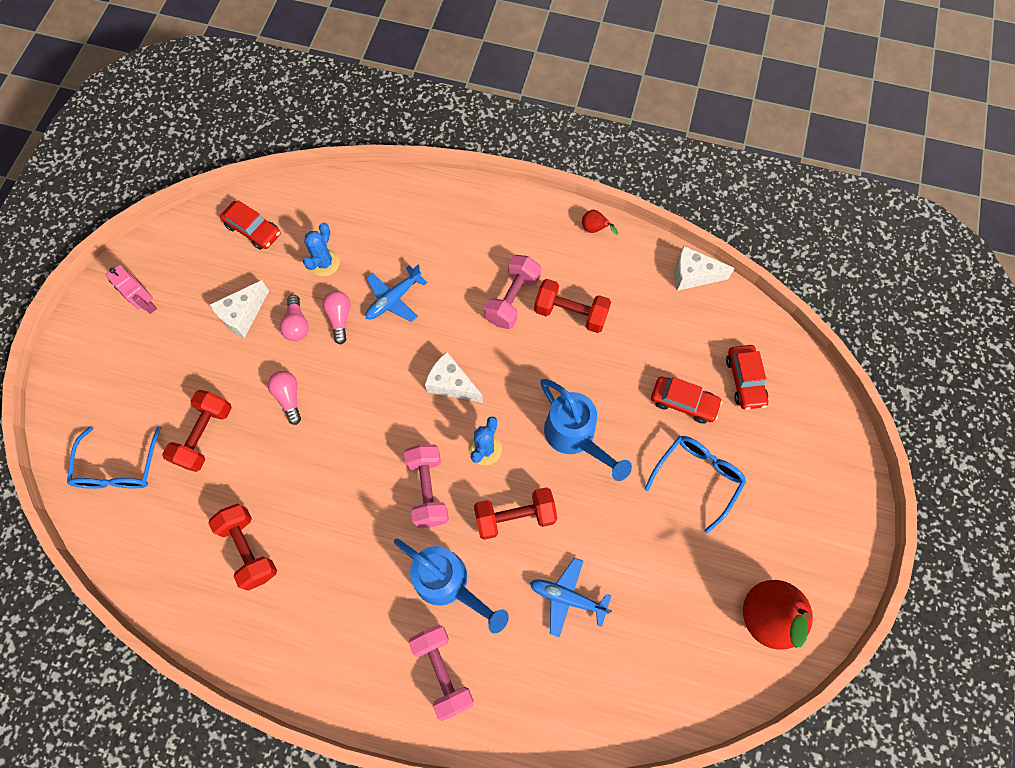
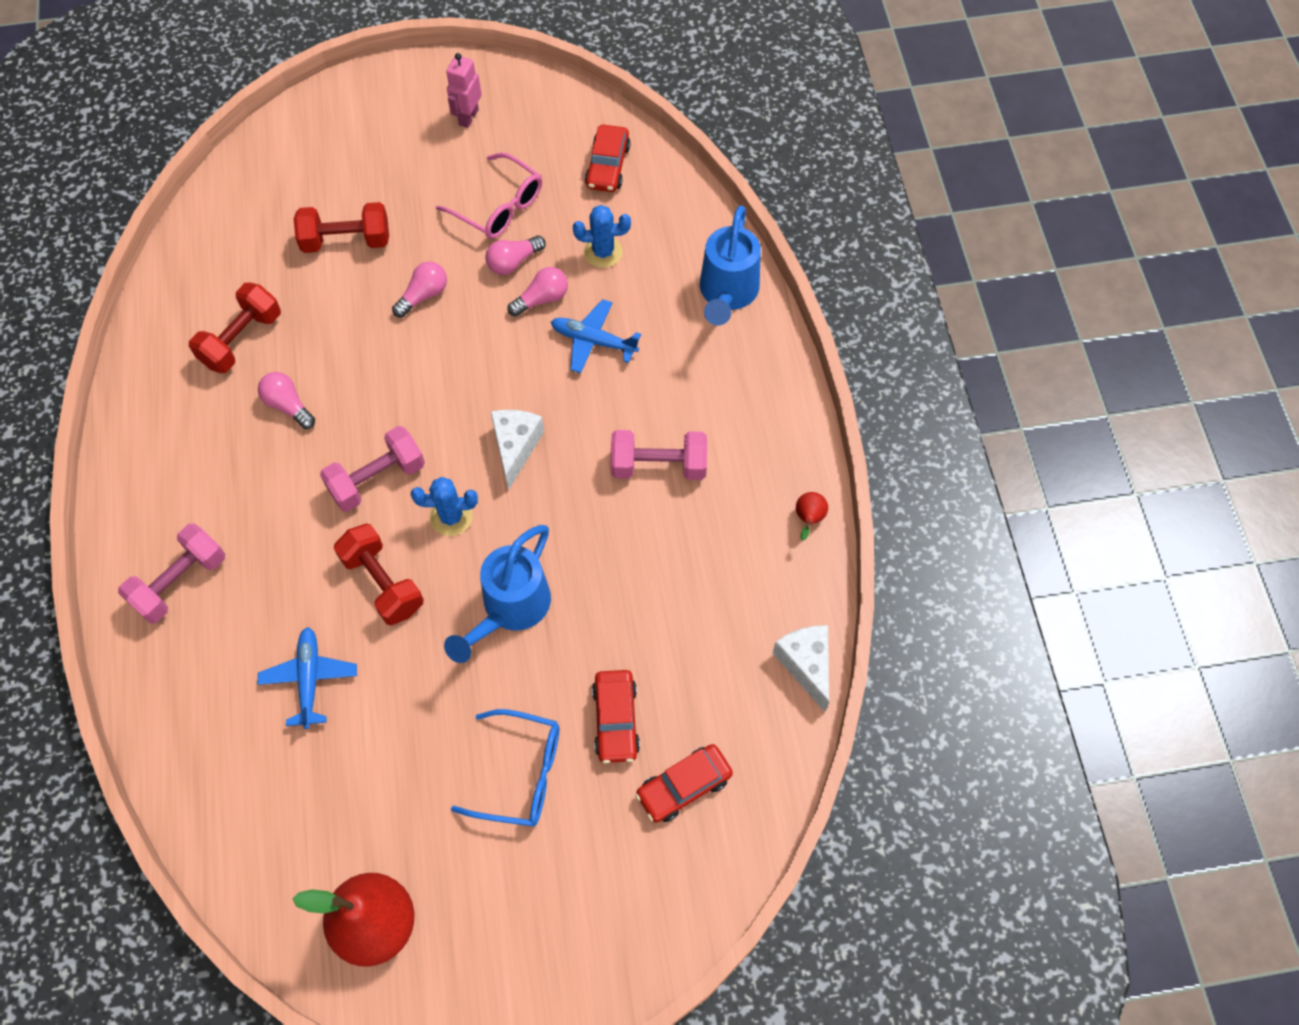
camera: 65 degrees right, 5 degrees down
(119, 468) = (279, 185): blue glasses -> none
(243, 315) = (499, 207): white cheese -> pink glasses
(330, 533) = (288, 405): none -> pink light bulb
(448, 584) = (277, 547): blue watering can -> blue watering can (727, 294)
(570, 313) = (673, 538): red dumbbell -> none

